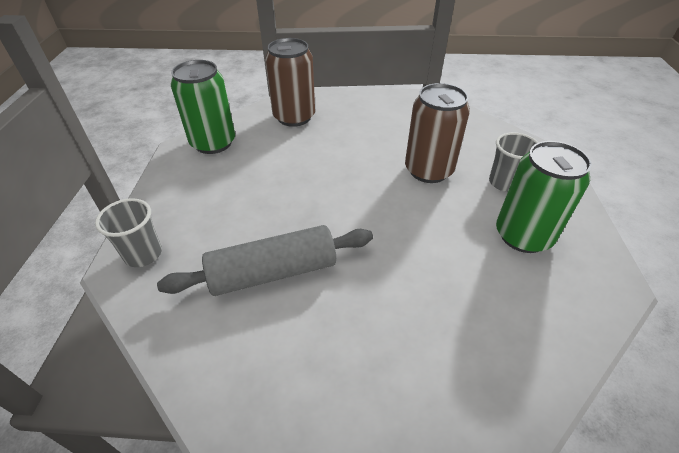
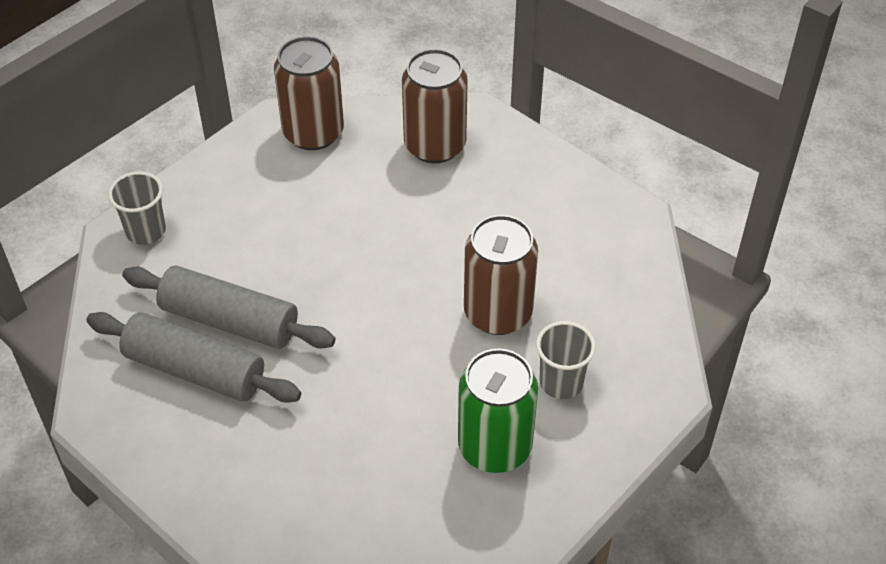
camera: 40 degrees right, 5 degrees up
(213, 143) = (313, 133): green can -> brown can
(283, 323) = (195, 370): none -> grey rolling pin

